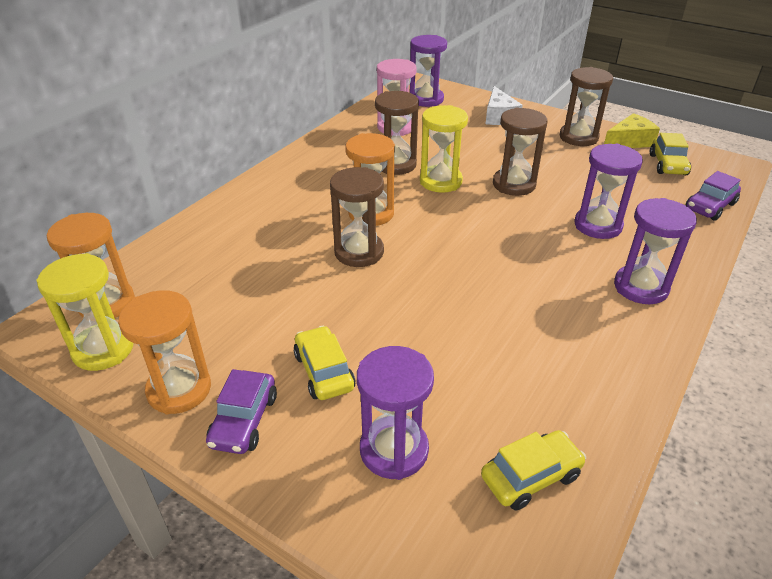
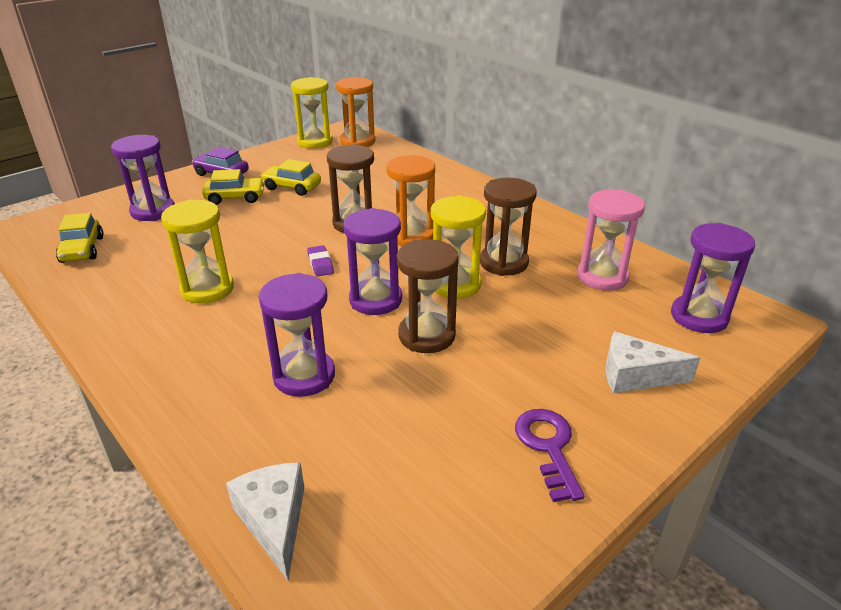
camera: 105 degrees right, 5 degrees down
(179, 389) = (263, 159): orange hourglass -> none
(448, 255) = (320, 264): none -> purple eraser
(534, 315) = (207, 289): none -> yellow hourglass
(578, 137) = (548, 447): brown hourglass -> purple key
(629, 142) = (518, 514): yellow cheese -> none
(640, 287) = (183, 366): purple hourglass -> purple hourglass (375, 300)
(667, 165) = (419, 532): yellow car -> yellow car (292, 187)
(710, 206) = (274, 521): purple car -> white cheese

